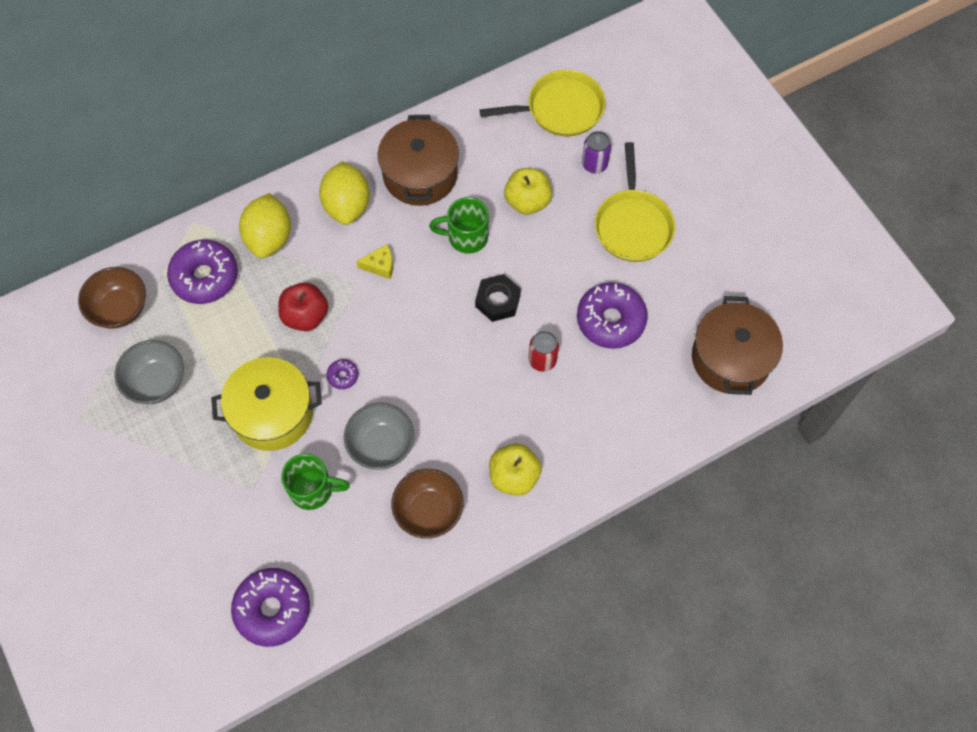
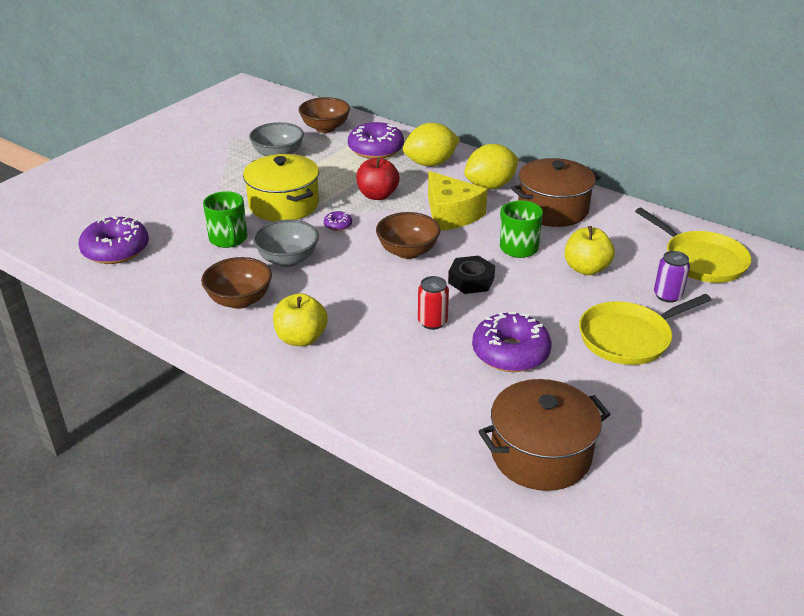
camera: 65 degrees right, 30 degrees down
(380, 266) = (451, 214): yellow cheese -> yellow cheese, size x2.07
(424, 332) = (408, 251): none -> brown bowl

